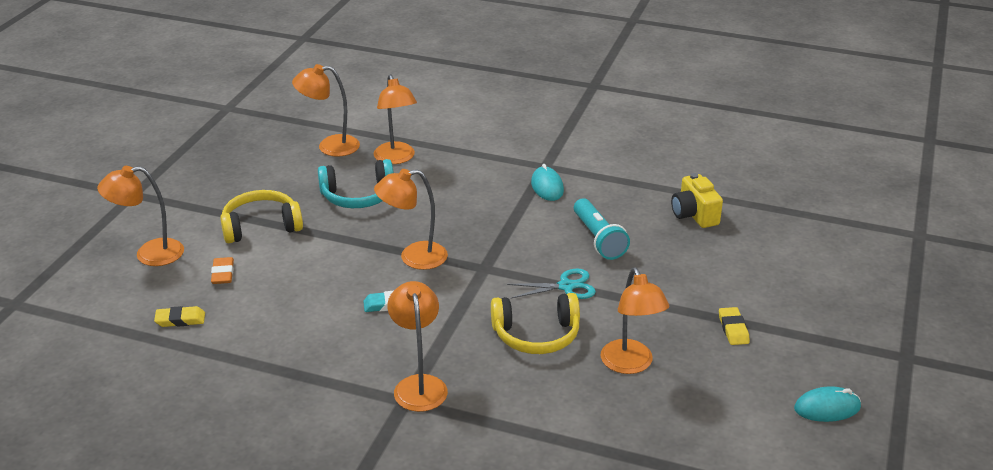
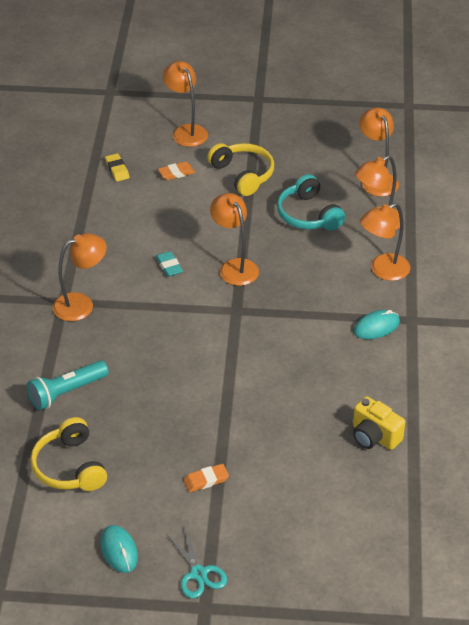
camera: 75 degrees right, 10 degrees up
(536, 335) = (158, 357): yellow headphones -> yellow headphones (69, 467)
(566, 286) = (228, 364): turquoise scissors -> turquoise scissors (198, 574)
(598, 239) = (306, 374): turquoise flashlight -> turquoise flashlight (67, 392)
(630, 365) = (138, 419): orange lamp -> orange lamp (383, 271)
(694, 215) = (374, 436): yellow camera -> yellow camera turned 105 degrees counterclockwise
(733, 329) = (206, 480): yellow eraser -> orange eraser

